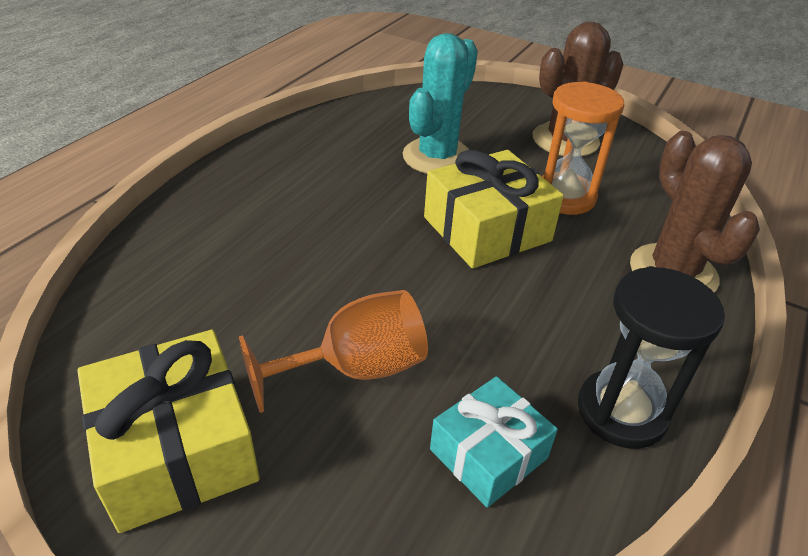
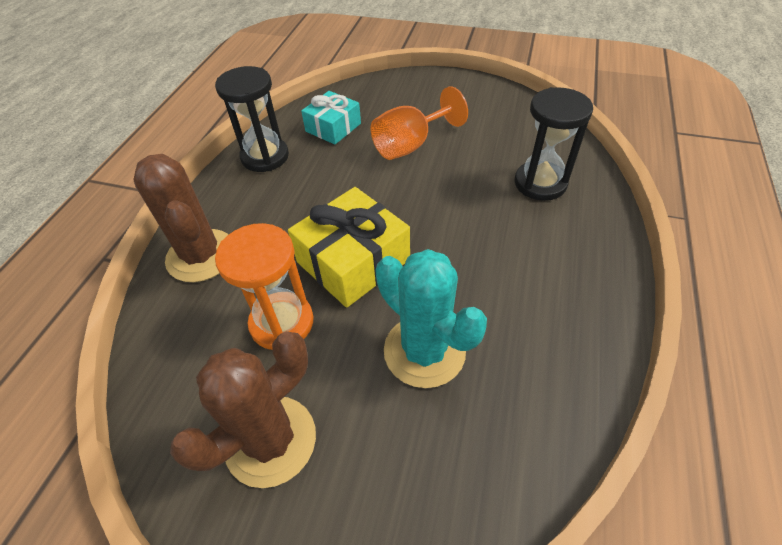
camera: 170 degrees right, 10 degrees up
(176, 448) = (471, 102): yellow gift -> none
(212, 260) = (540, 183): none -> black hourglass
(437, 157) = (424, 351): turquoise cactus -> turquoise cactus turned 60 degrees counterclockwise

